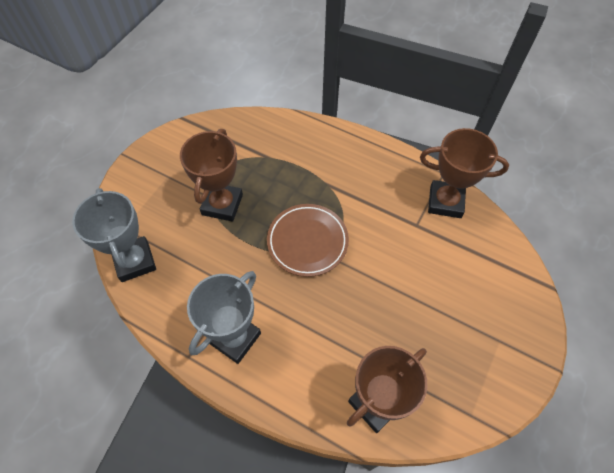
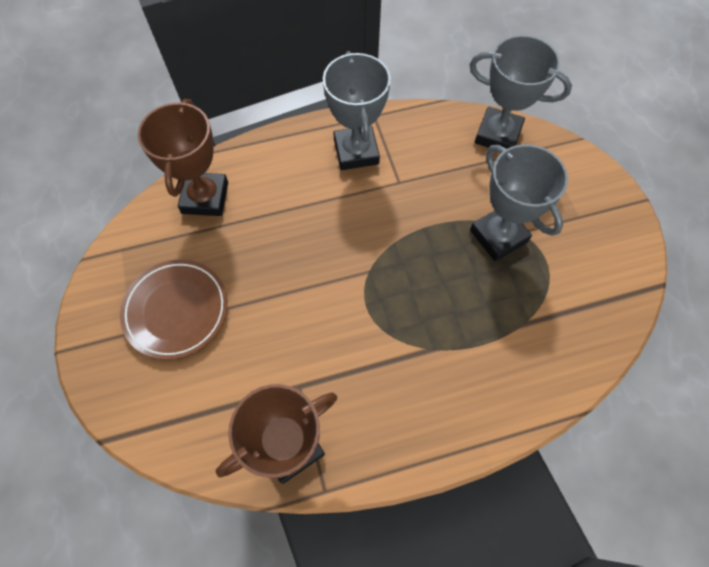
camera: 135 degrees right, 5 degrees up
(222, 204) = (498, 236): brown trophy -> grey trophy
(307, 241) = (385, 271): brown plate -> brown plate (176, 310)

